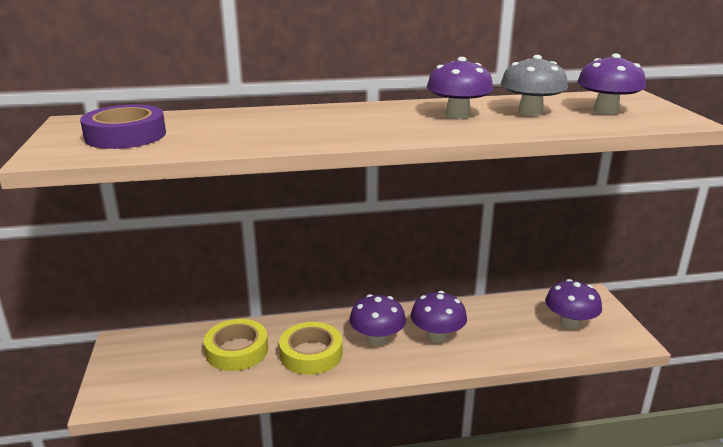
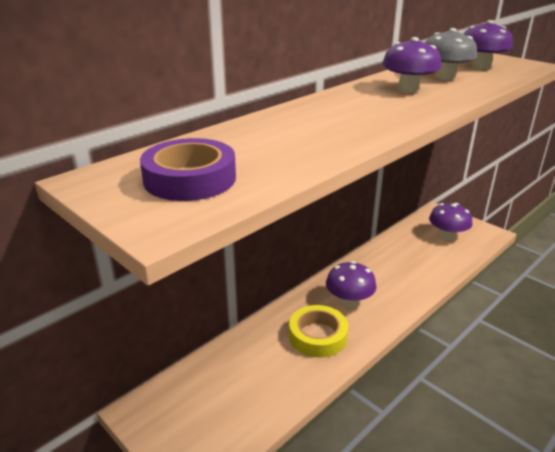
camera: 35 degrees left, 5 degrees up
(237, 350) = (256, 363): yellow tape -> none
(437, 336) = (384, 280): purple mushroom -> none

